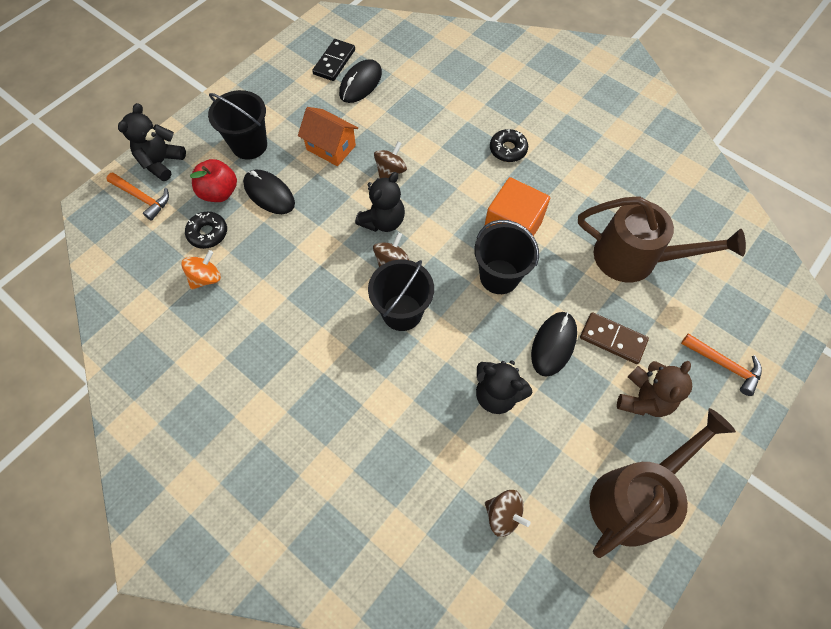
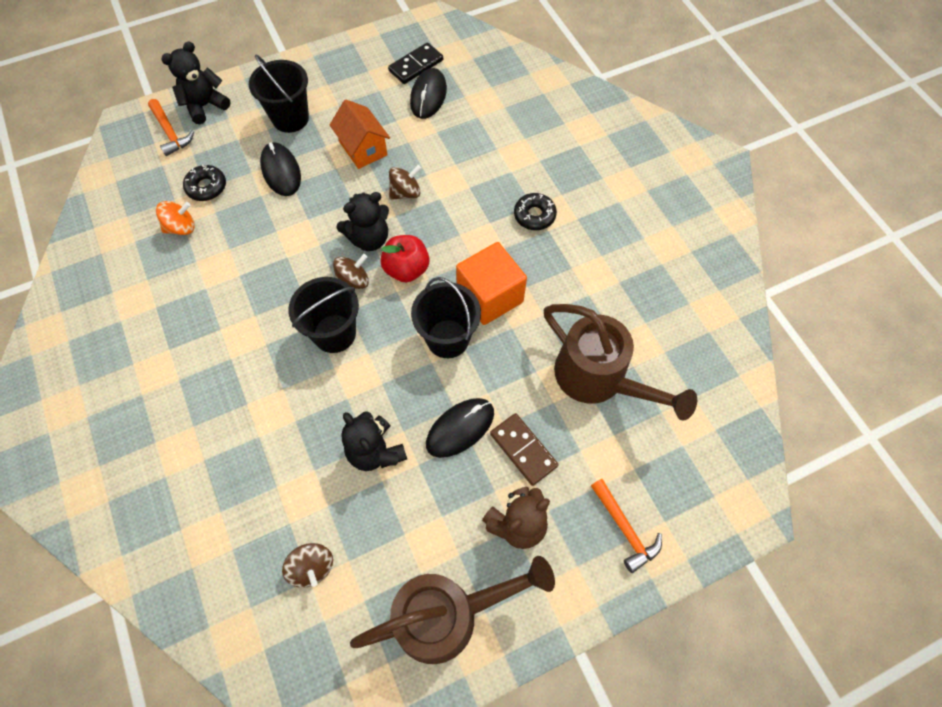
camera: 25 degrees right, 0 degrees up
(219, 192) = (238, 153): red apple -> red apple (406, 269)
(360, 84) = (428, 96): black mouse -> black mouse turned 45 degrees counterclockwise

